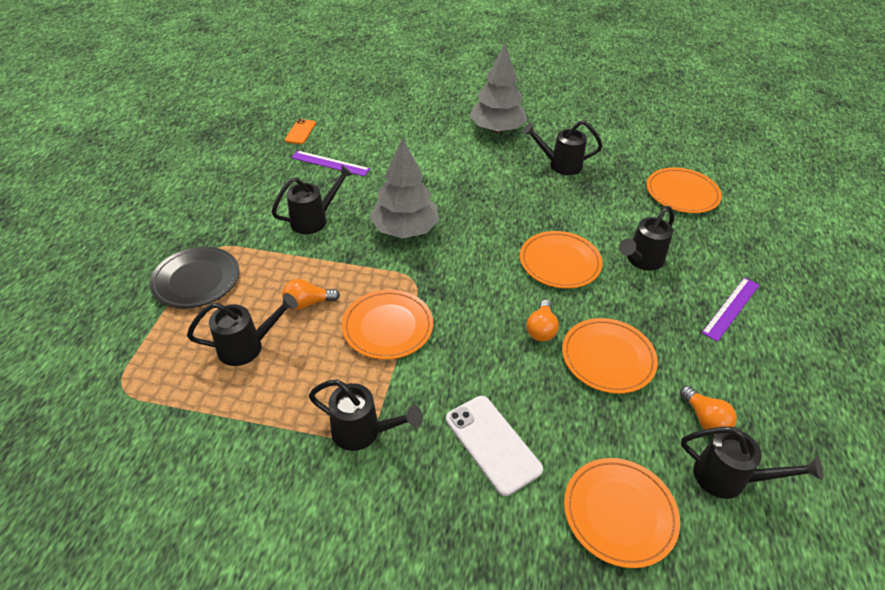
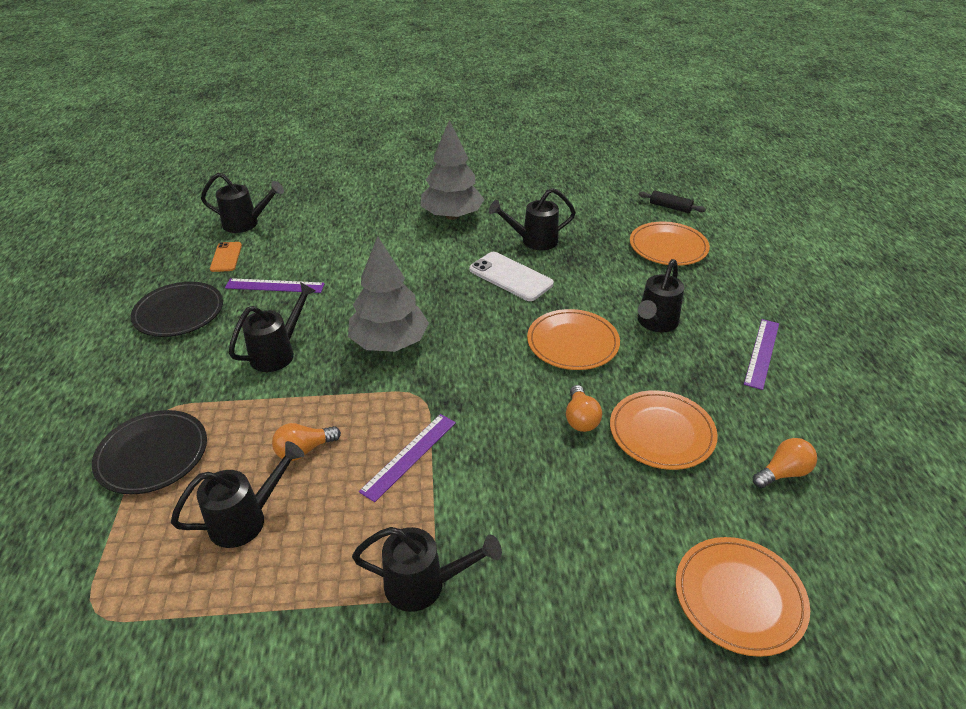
camera: 15 degrees left, 5 degrees down
(250, 171) = (179, 312): none -> black plate
(388, 327) = (409, 456): orange plate -> purple ruler
(492, 444) = (576, 558): white phone -> white phone (511, 277)
(699, 156) = (670, 207): none -> black rolling pin
(704, 419) = (783, 473): orange light bulb -> orange light bulb turned 75 degrees counterclockwise
(728, 478) = (831, 529): black watering can -> black watering can (246, 224)

